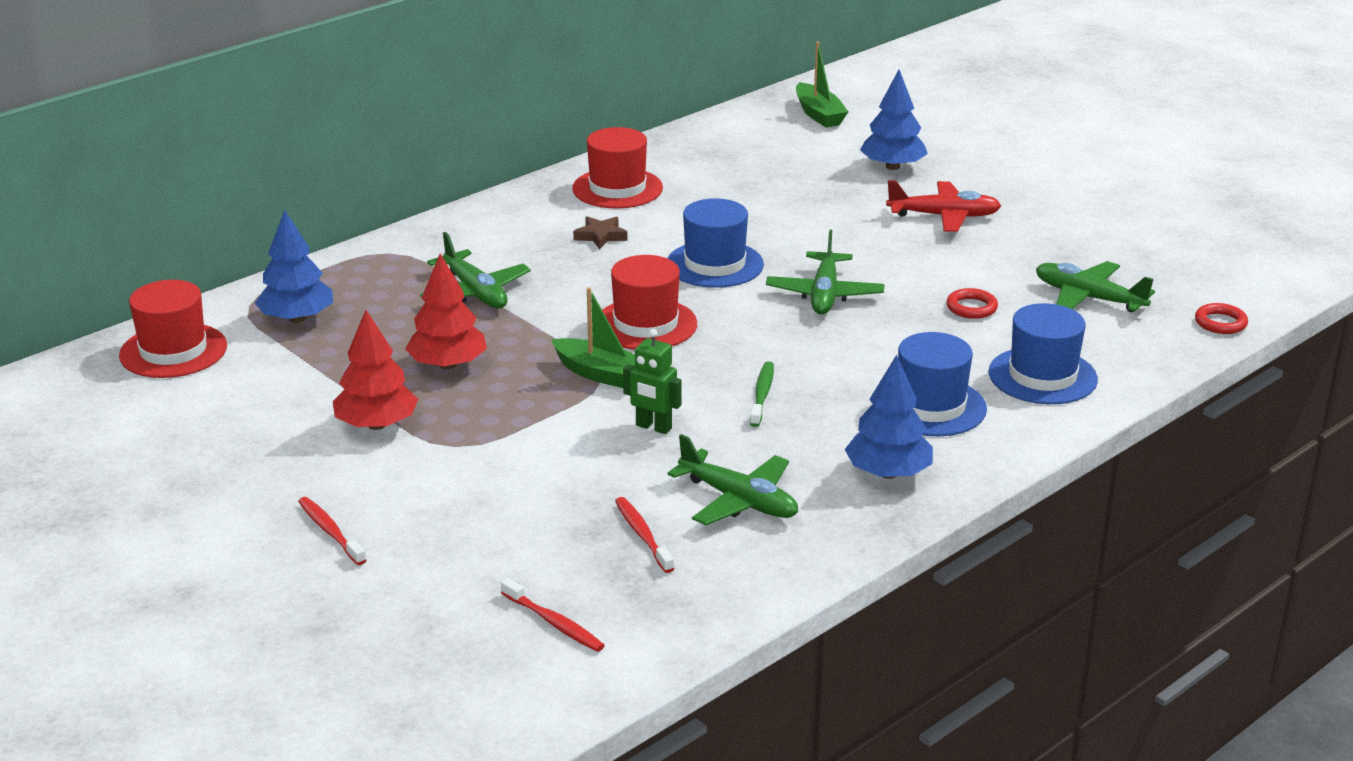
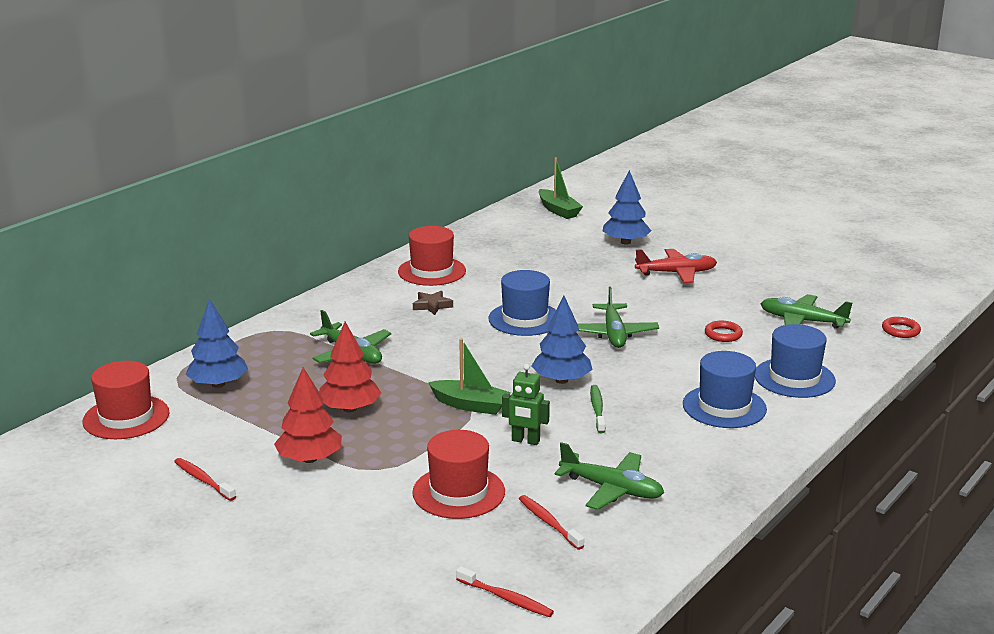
camera: 10 degrees left, 5 degrees down
(330, 531) = (301, 545): red toothbrush -> red toothbrush (203, 480)
(645, 324) = (490, 366): red hat -> red hat (458, 492)
(888, 473) = (714, 458): blue tree -> blue tree (561, 380)

